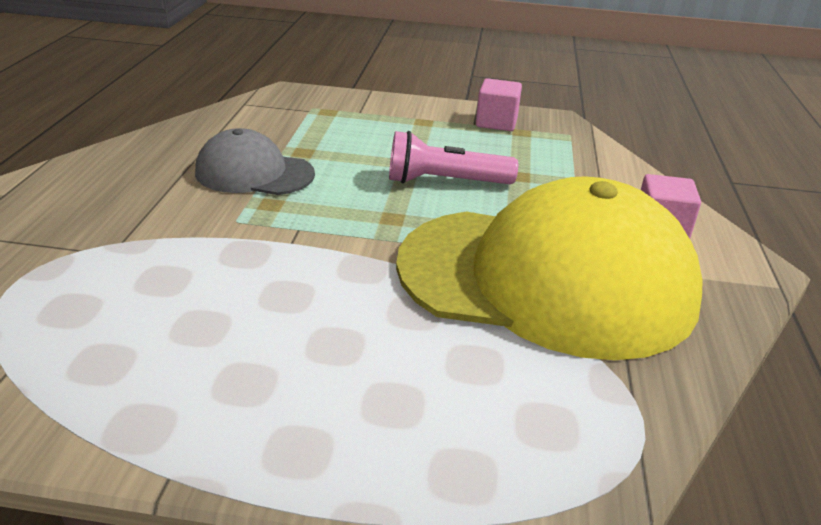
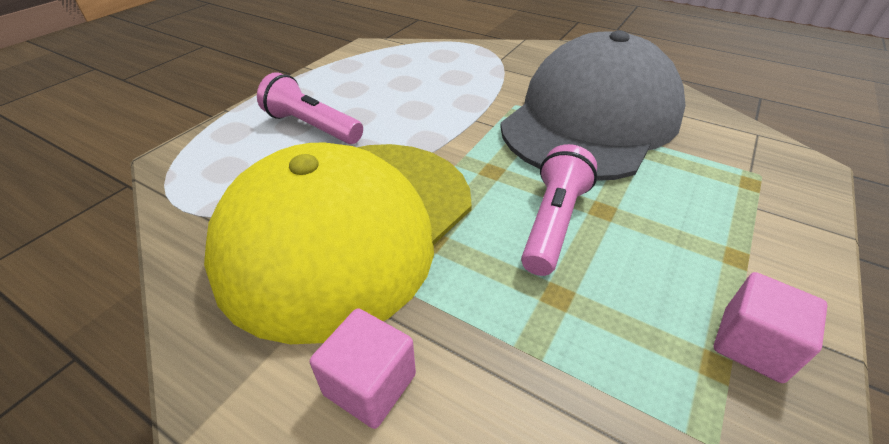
camera: 115 degrees right, 10 degrees up
(254, 173) = (591, 119): grey cap -> grey cap, size x2.06
(389, 380) = (312, 127): none -> pink flashlight

